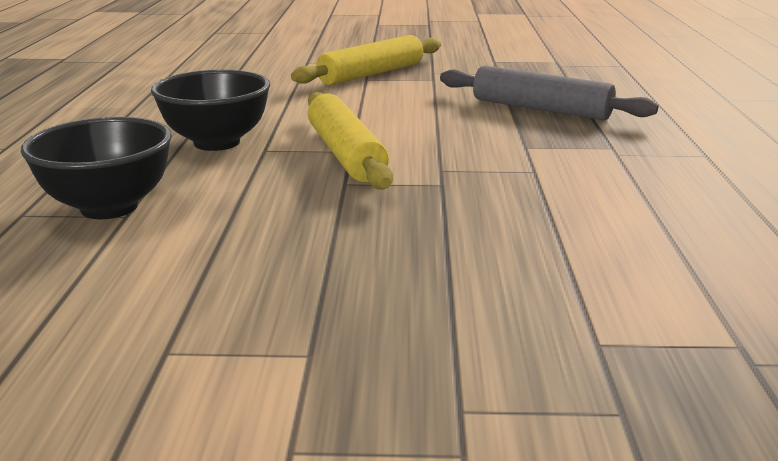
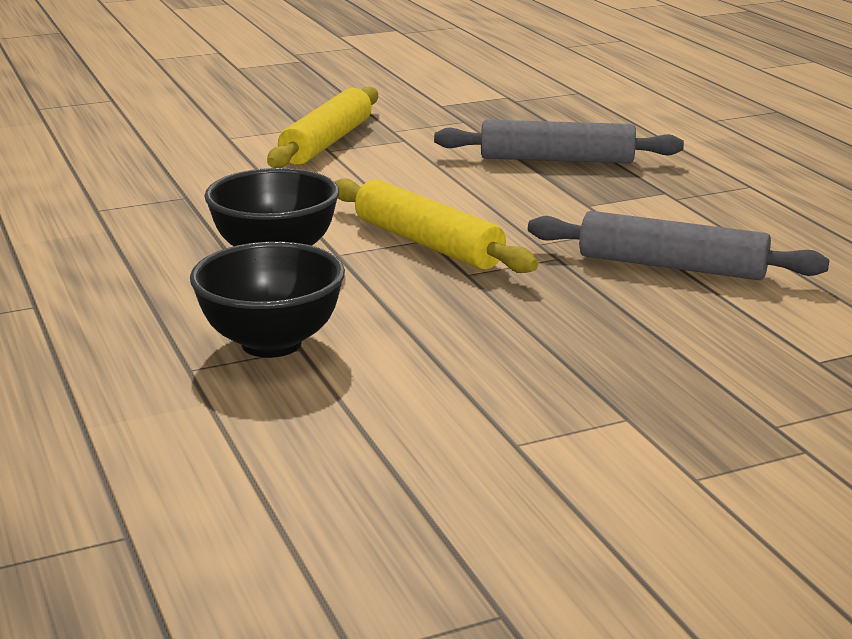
camera: 25 degrees left, 0 degrees up
(542, 211) = (672, 266): none -> grey rolling pin

